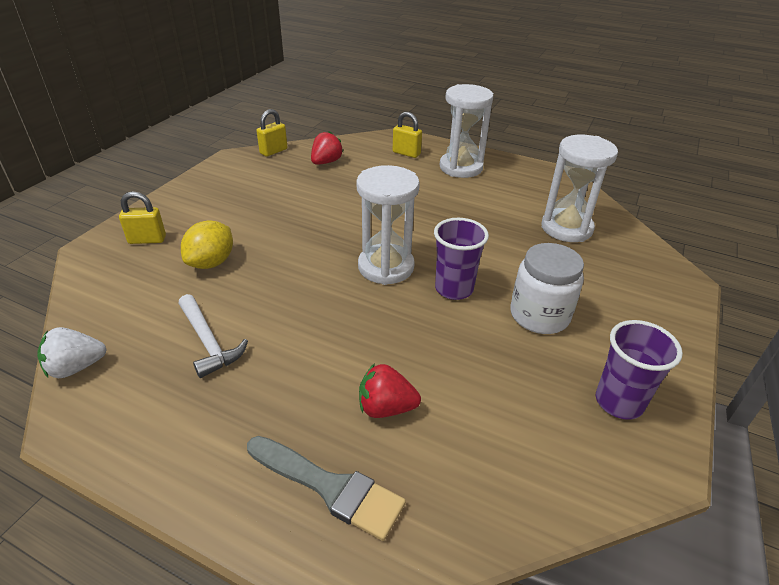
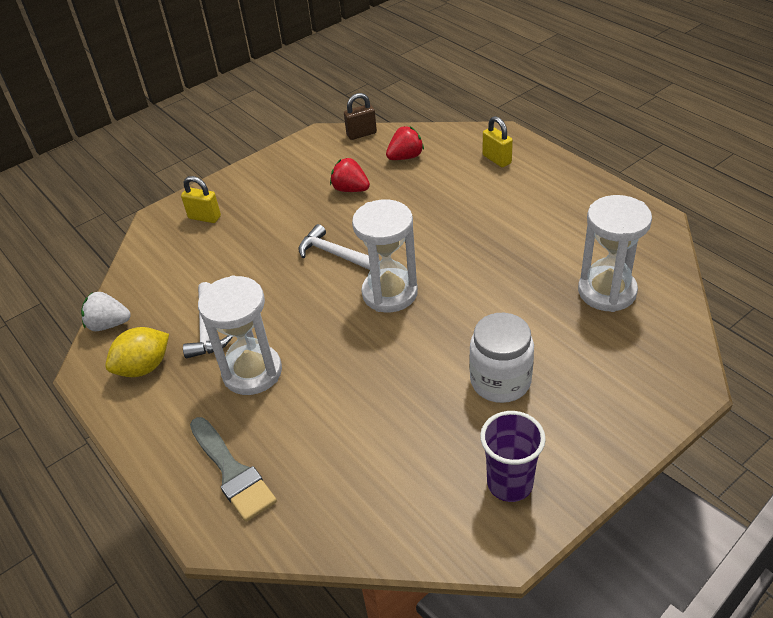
camera: 30 degrees right, 5 degrees up
(211, 263) = (244, 253): yellow lemon -> yellow lemon (144, 367)
(273, 151) = (361, 134): yellow padlock -> brown padlock
(309, 245) = (334, 254): none -> white hammer
(386, 408) = (308, 425): red strawberry -> red strawberry (350, 189)
(454, 289) = (438, 332): purple cup -> none
(461, 167) = (545, 189): white hourglass -> white hourglass (252, 372)

